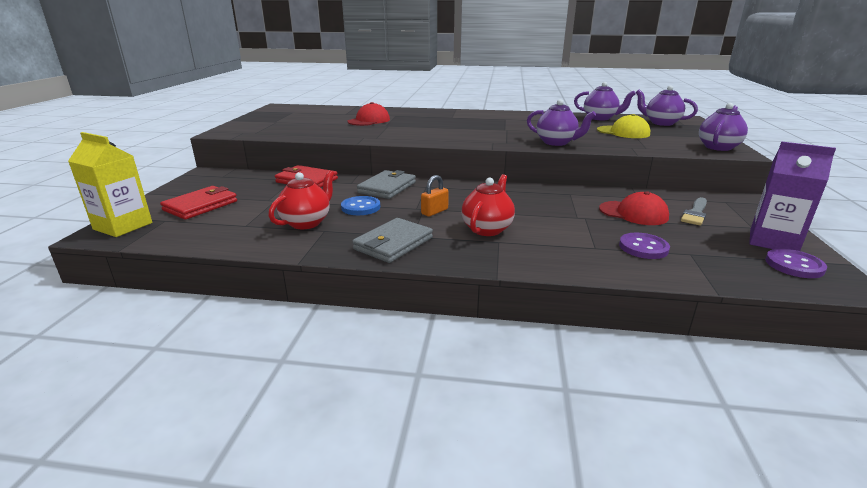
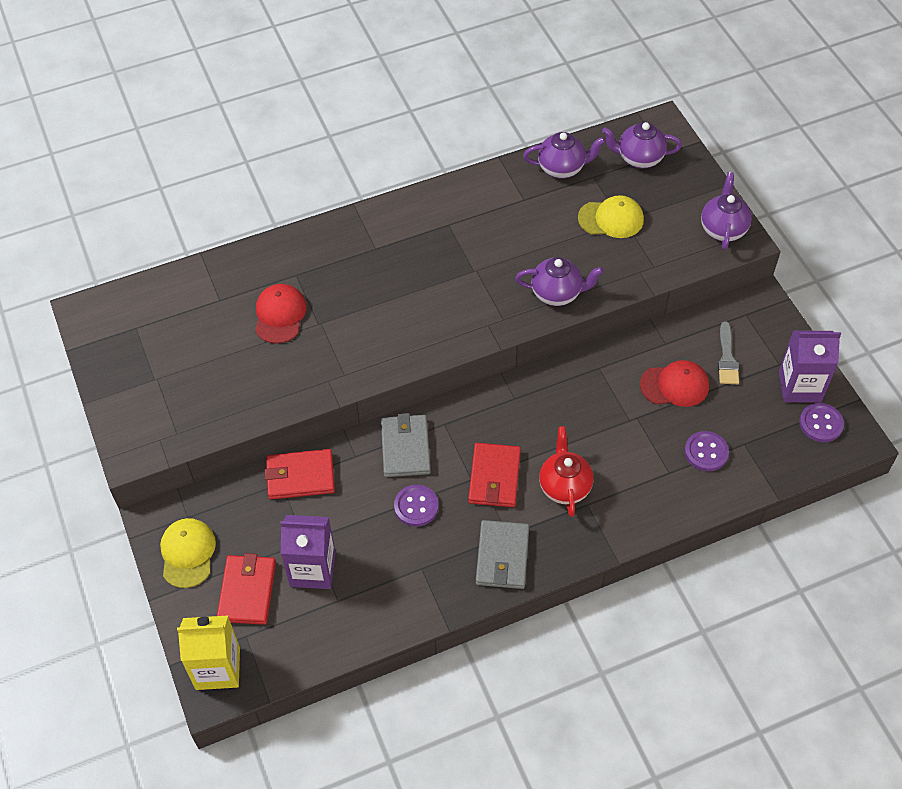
camera: 30 degrees left, 30 degrees up
(198, 185) = (187, 553): none -> yellow cap
(253, 210) = (312, 569): none -> purple carton
(306, 222) = (391, 564): red teapot -> none
(361, 207) = (416, 506): blue button -> purple button
(434, 211) = (494, 477): orange padlock -> red wallet

